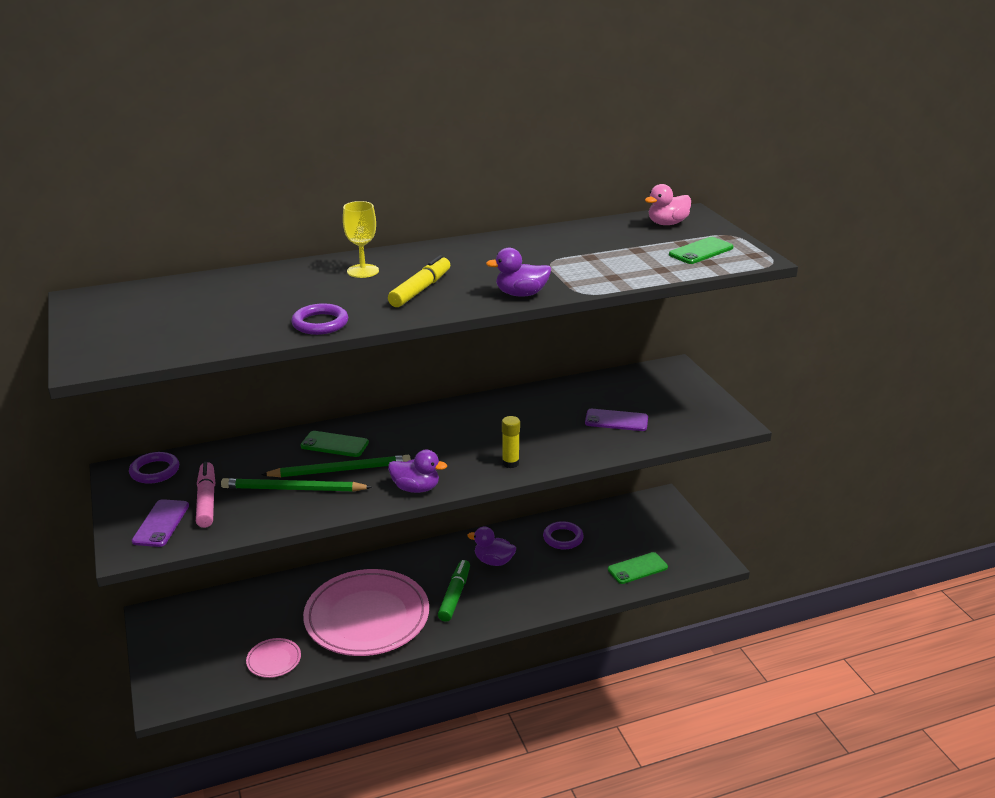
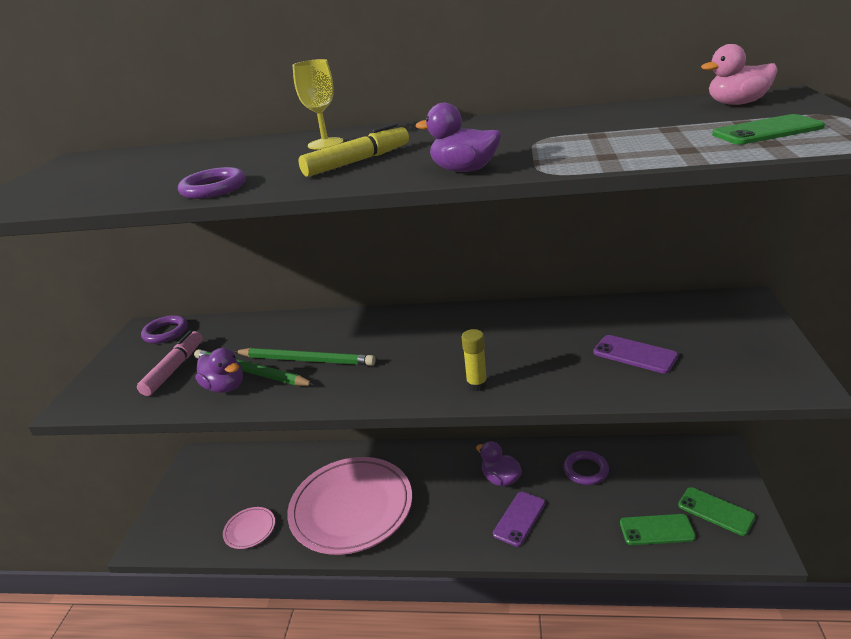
camera: 30 degrees right, 0 degrees up
(161, 523) = (122, 383): purple phone -> purple phone (519, 518)
(334, 444) = (323, 333): green phone -> green phone (715, 511)
(416, 488) = (358, 395): purple duck -> purple duck (225, 387)
(454, 596) = (443, 508): green marker -> none

